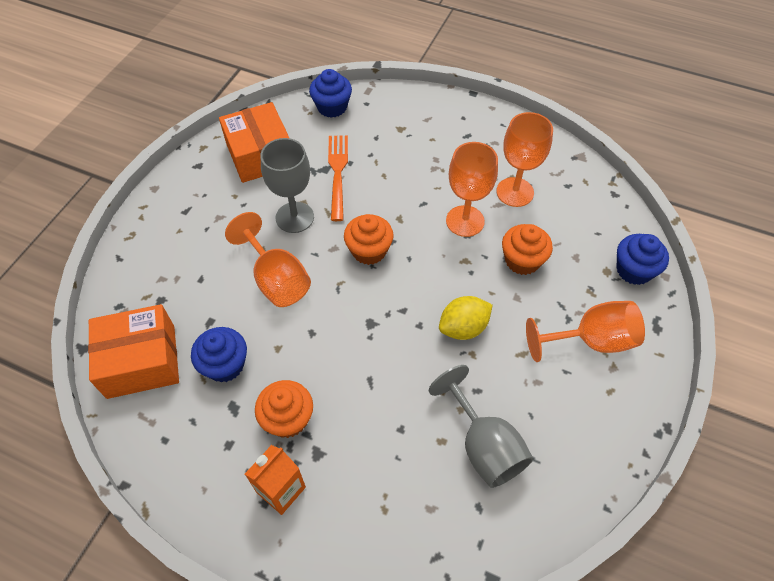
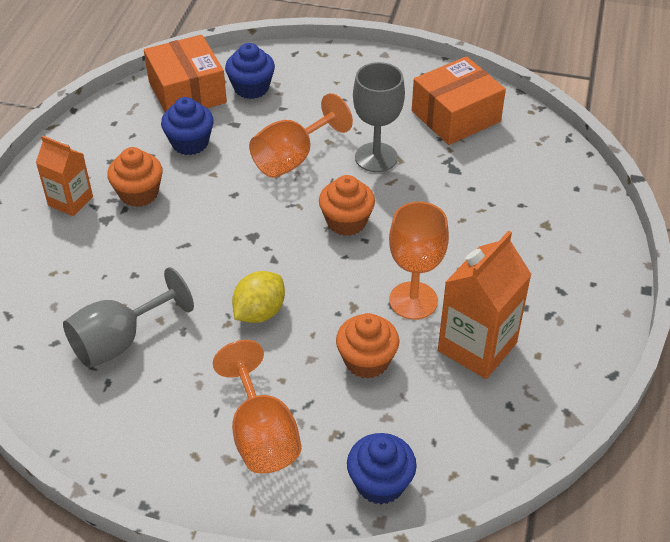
camera: 80 degrees right, 10 degrees down
(332, 107) = (555, 159): blue cupcake -> blue cupcake (251, 88)
(337, 173) = (451, 180): orange fork -> none
(463, 328) = (259, 312): yellow lemon -> yellow lemon turned 75 degrees clockwise
(515, 192) = (477, 347): orange goblet -> orange carton

